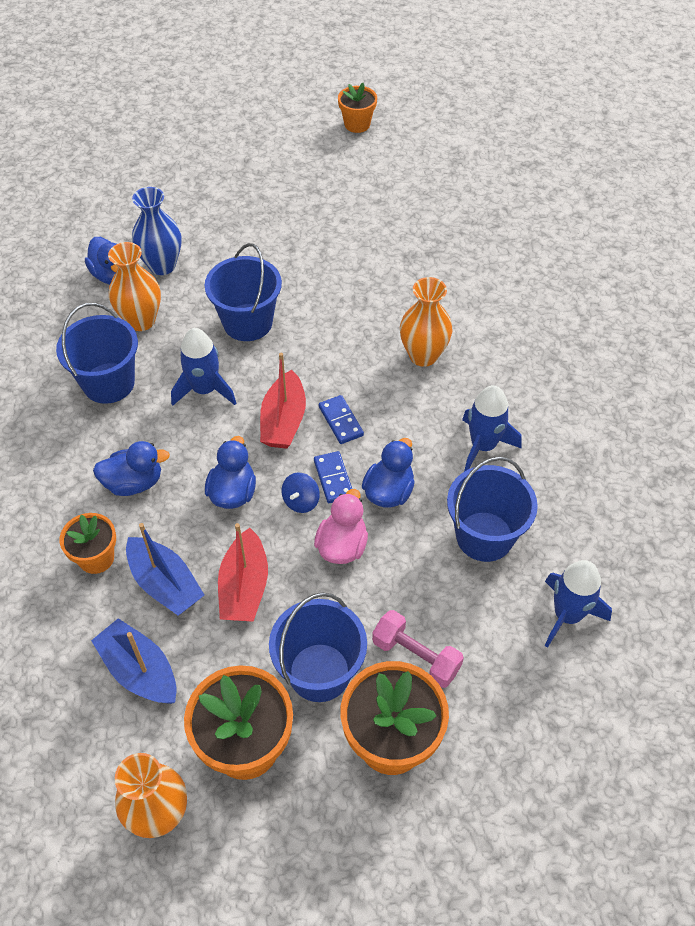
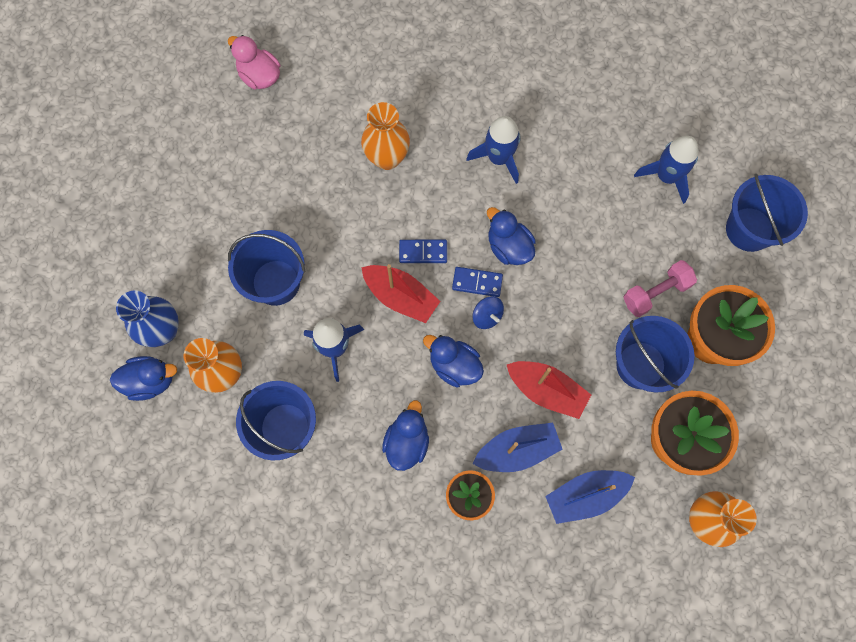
camera: 65 degrees left, 20 degrees up
(342, 546) = (542, 303): pink duck -> pink duck (259, 76)
(357, 124) = (70, 79): orange flower pot -> none
(484, 536) = (579, 198): blue bucket -> blue bucket (749, 229)

